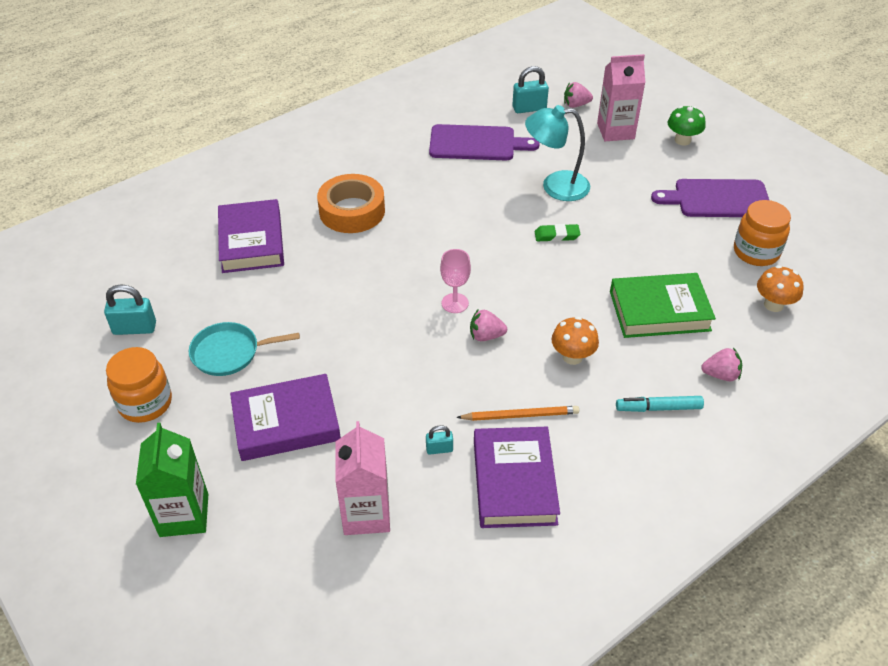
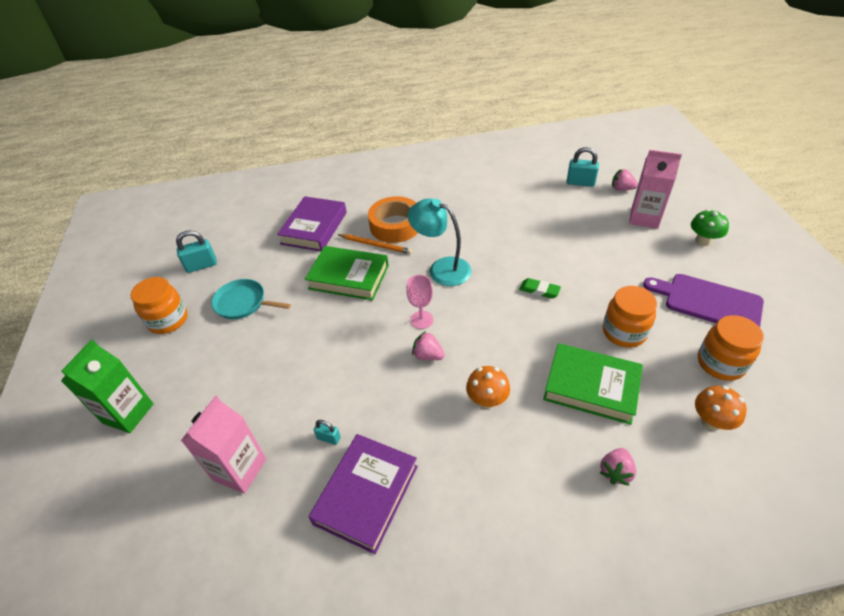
camera: 30 degrees right, 0 degrees up
(135, 328) = (201, 265): turquoise padlock -> turquoise padlock turned 45 degrees counterclockwise
(286, 422) = (240, 370): purple book -> none
(339, 284) = (349, 277): none -> green book
(476, 143) = (520, 199): purple cutting board -> none
(520, 415) = (410, 435): orange pencil -> orange pencil (375, 245)
(555, 186) = (563, 249): turquoise lamp -> turquoise lamp (441, 268)
(658, 408) = (535, 480): turquoise marker -> none
(660, 251) = (624, 332): none -> orange jar
(720, 375) = (615, 472): pink strawberry -> pink strawberry turned 90 degrees clockwise

